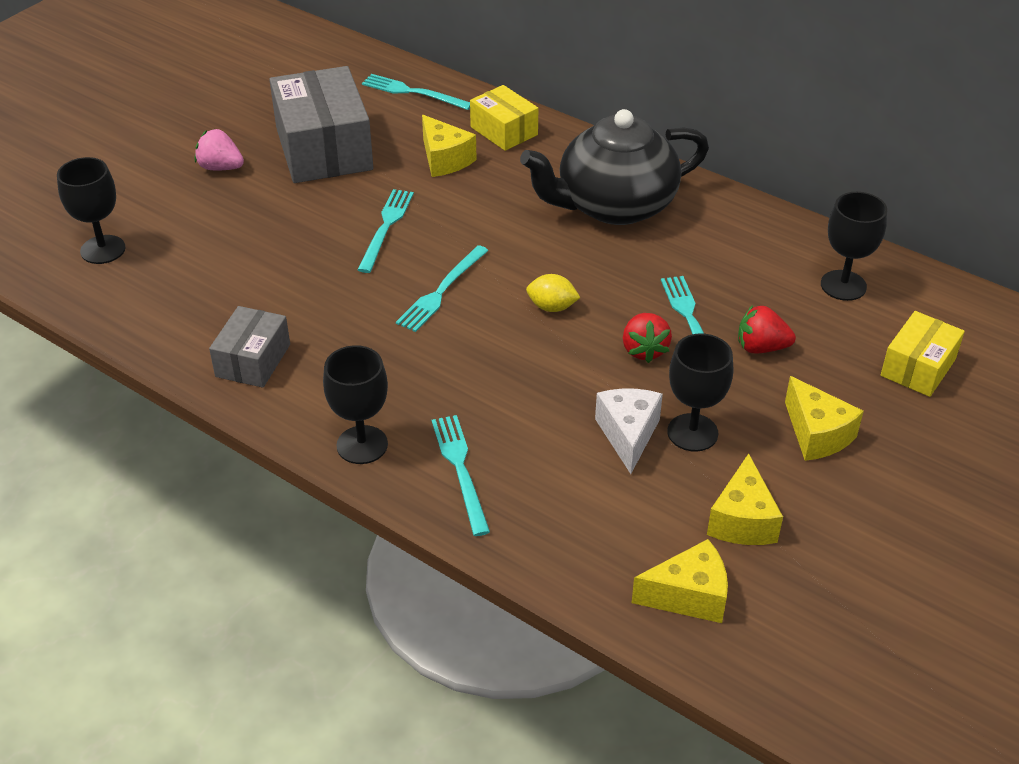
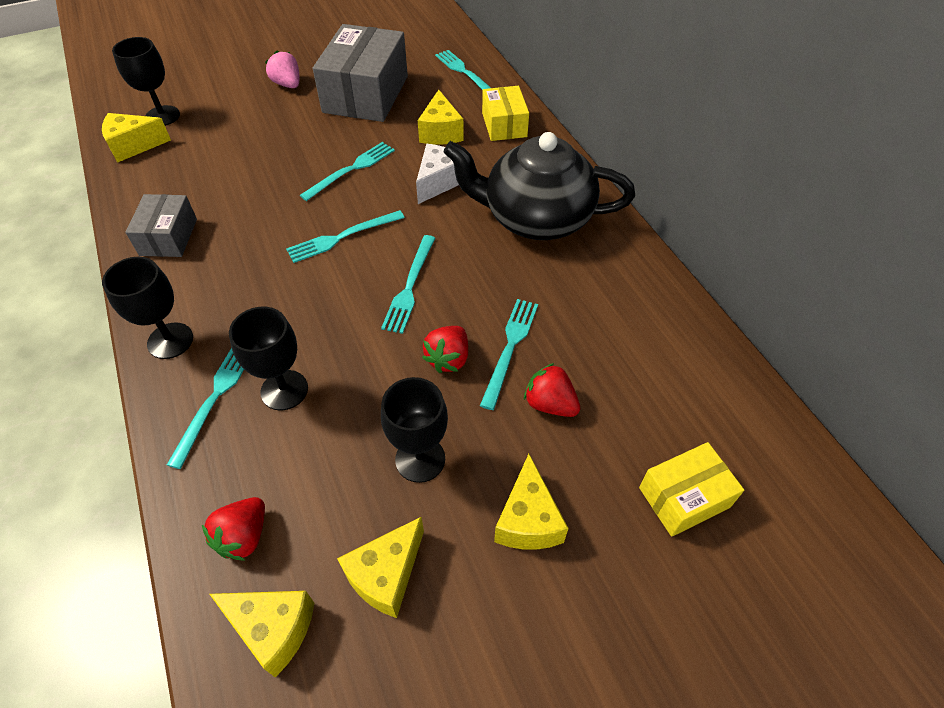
camera: 30 degrees right, 10 degrees up
(104, 291) = (134, 146): none -> yellow cheese
(253, 360) = (168, 237): grey box -> grey box turned 45 degrees counterclockwise
(552, 307) = (410, 286): yellow lemon -> turquoise fork
(599, 552) = (244, 536): none -> red strawberry
(628, 435) = (366, 433): white cheese -> white cheese (438, 182)
(843, 285) = (676, 376): black goblet -> black goblet (284, 390)

